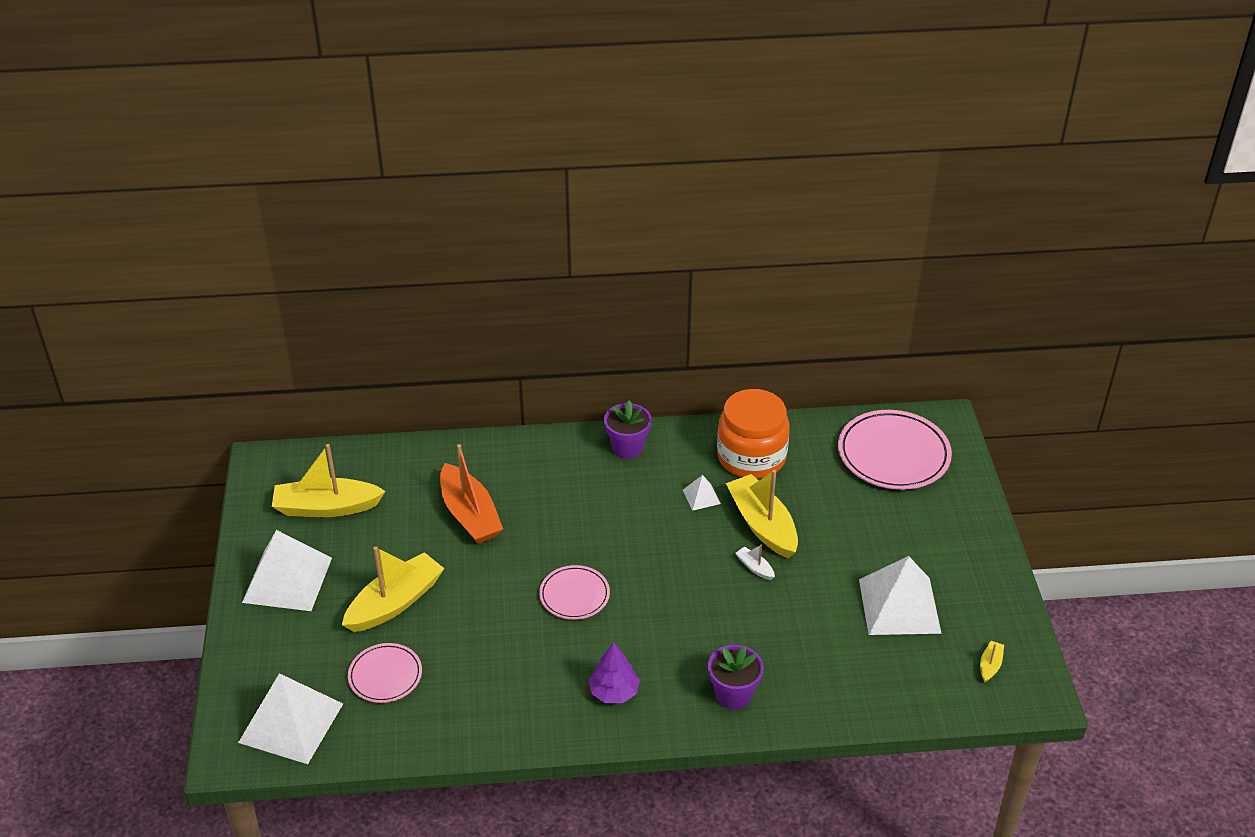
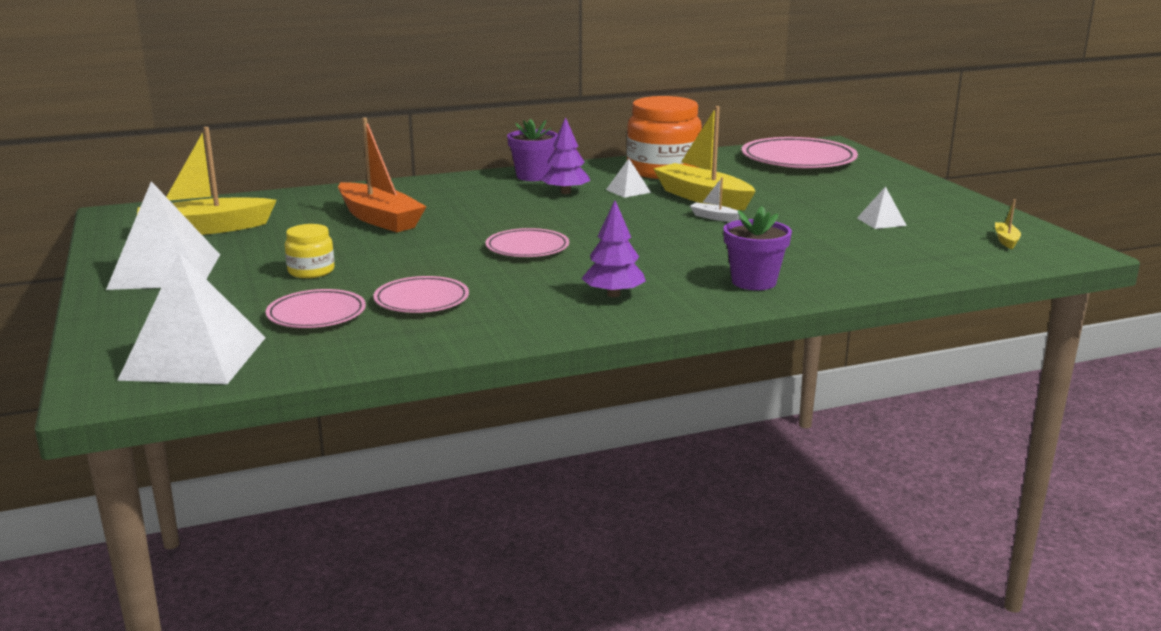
camera: 15 degrees left, 20 degrees down
(395, 602) = (311, 271): yellow boat -> yellow jar
(466, 669) = (421, 300): none -> pink plate
(644, 489) = (565, 192): none -> purple tree
(899, 606) = (881, 221): white pyramid -> white pyramid, size x0.45

